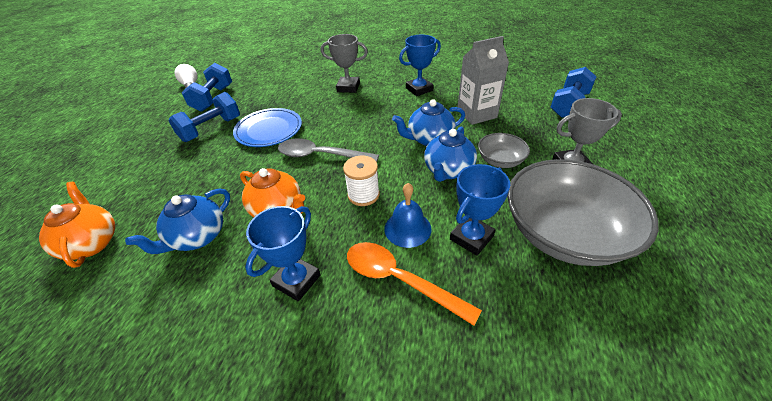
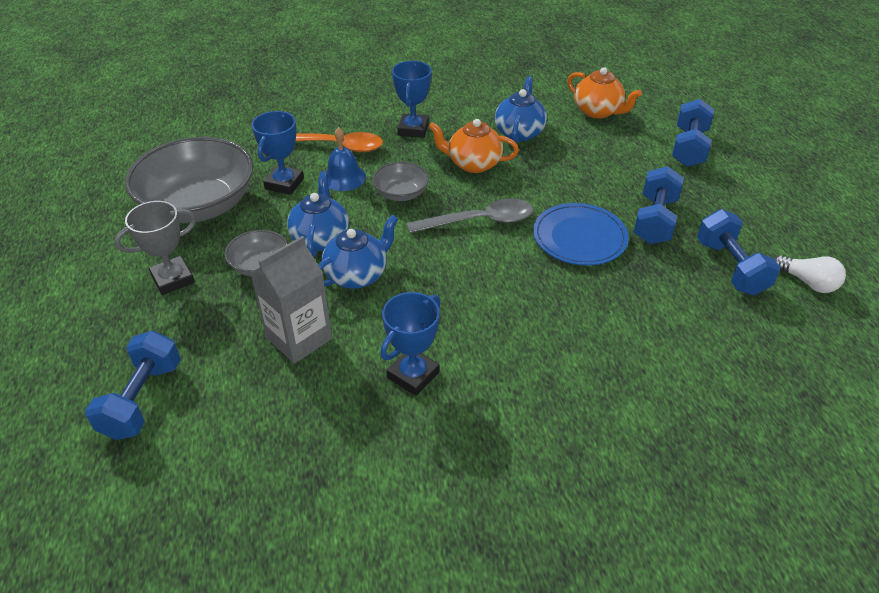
camera: 155 degrees right, 0 degrees up
(98, 176) = (688, 148): none -> blue dumbbell
(348, 87) = (541, 347): grey trophy -> none
(363, 195) = (401, 193): white spool -> grey bowl

